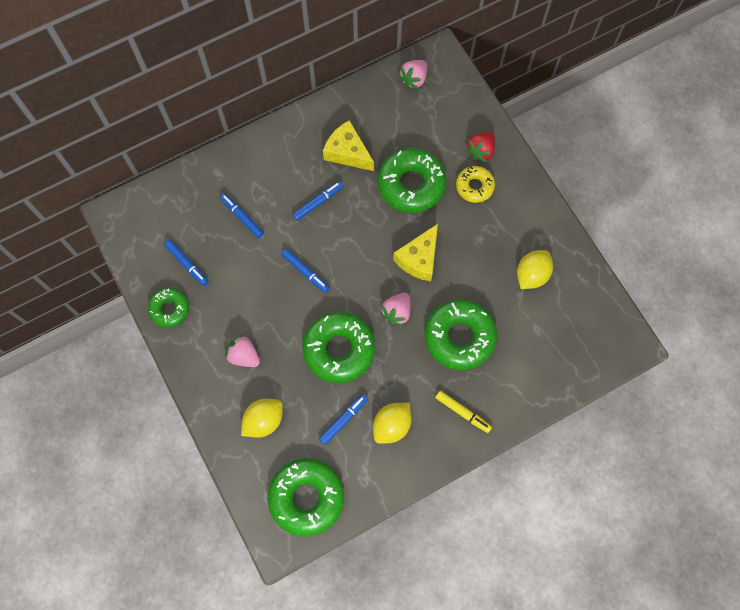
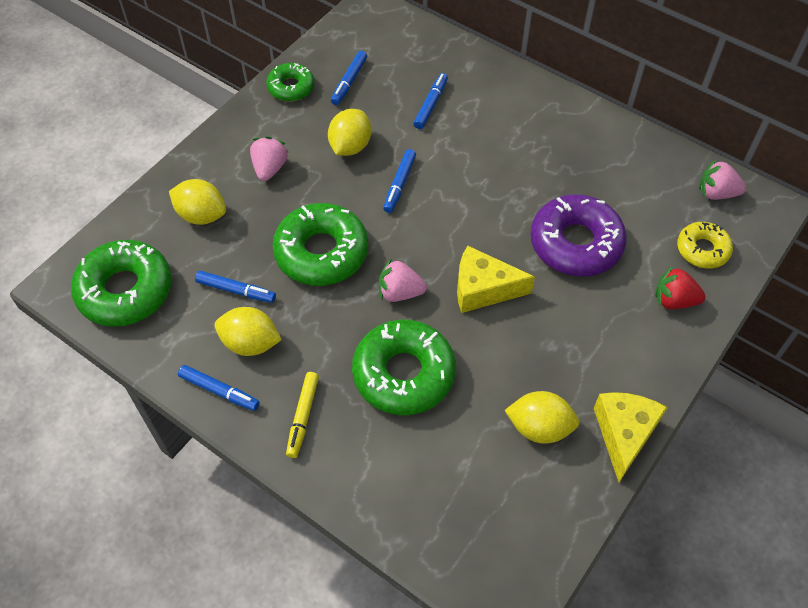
camera: 65 degrees right, 15 degrees down
(252, 290) = (350, 146): none -> yellow lemon
(318, 202) = (492, 163): blue marker -> blue marker (219, 391)
(347, 152) = (573, 166): yellow cheese -> yellow cheese (624, 434)
(411, 184) = (576, 243): green donut -> purple donut
(474, 186) = (620, 312): yellow donut -> yellow donut (702, 250)

